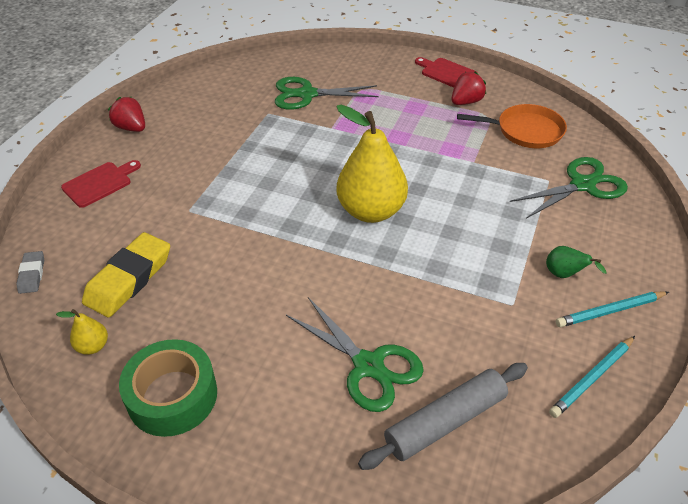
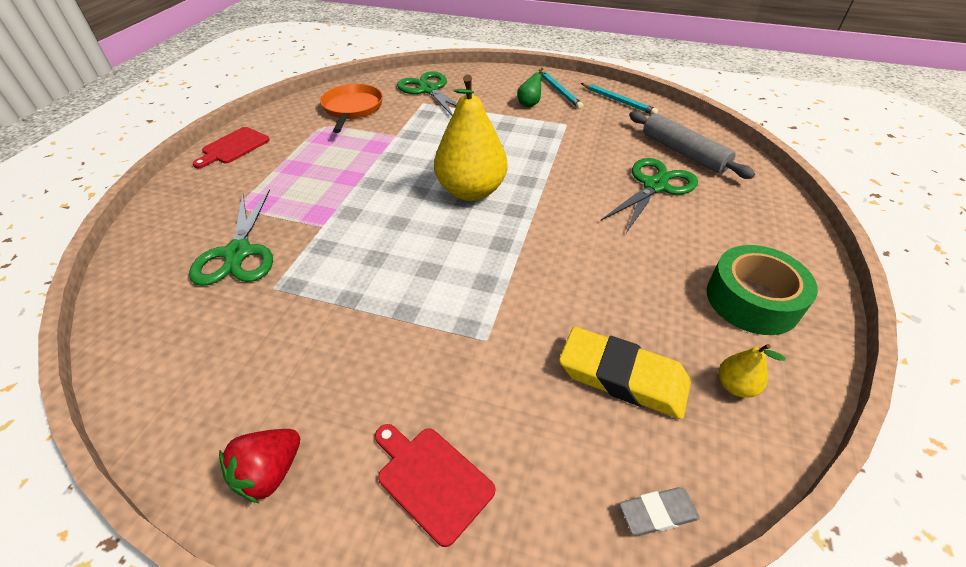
camera: 95 degrees left, 0 degrees up
(466, 102) = (295, 137): red strawberry -> none

